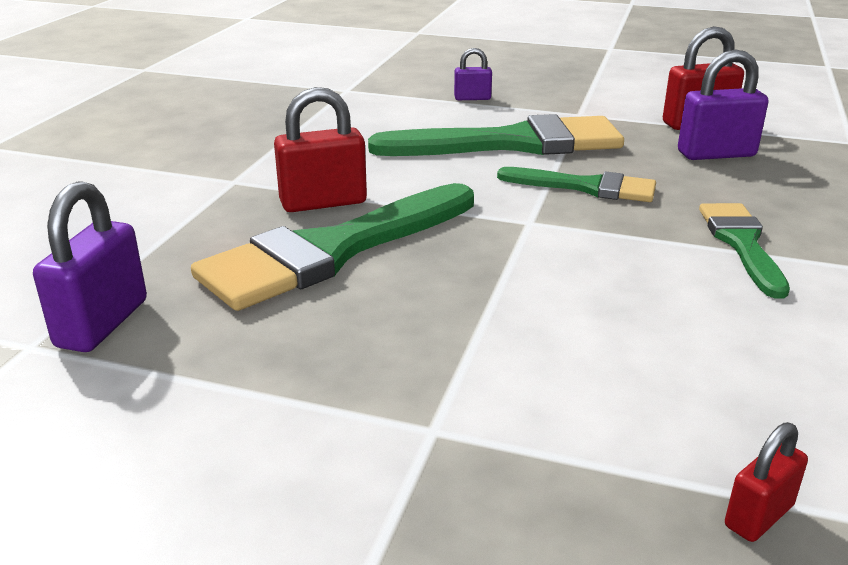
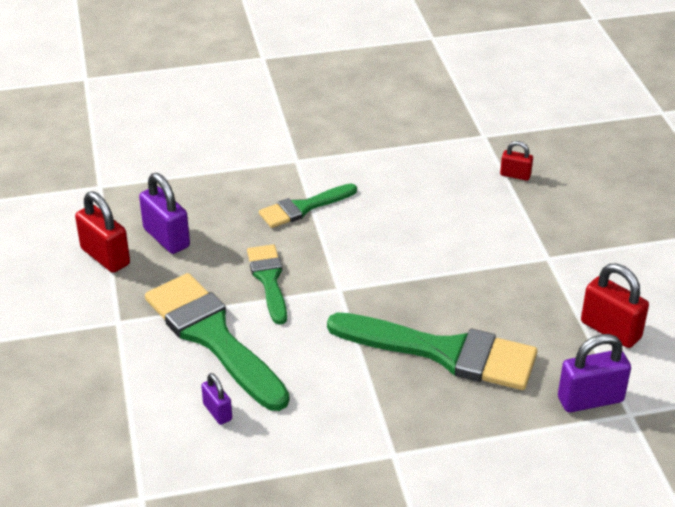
camera: 120 degrees left, 10 degrees up
(323, 202) = (388, 388): red padlock -> red padlock (610, 330)
(472, 98) = (116, 397): purple padlock -> purple padlock (217, 412)

